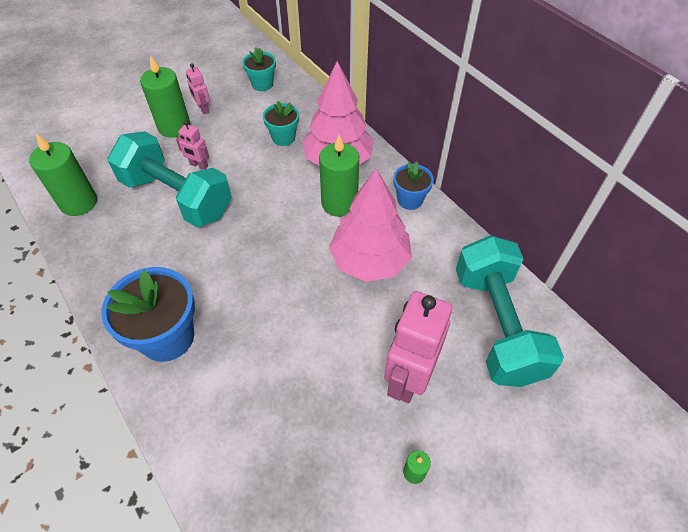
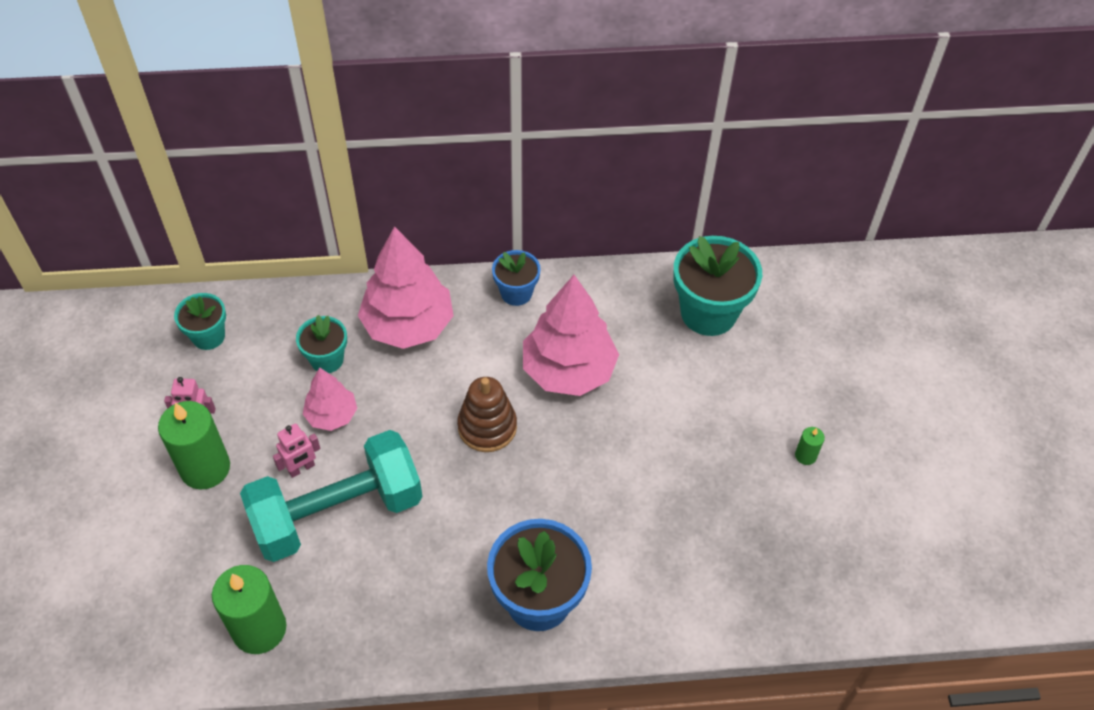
camera: 60 degrees left, 0 degrees up
(245, 159) = (332, 415): none -> pink tree
(289, 238) = (487, 427): none -> brown stacking toy
(339, 203) = (473, 357): green candle -> none
(408, 378) = (718, 411): pink robot -> none
(496, 325) = (708, 313): turquoise dumbbell -> turquoise flower pot

